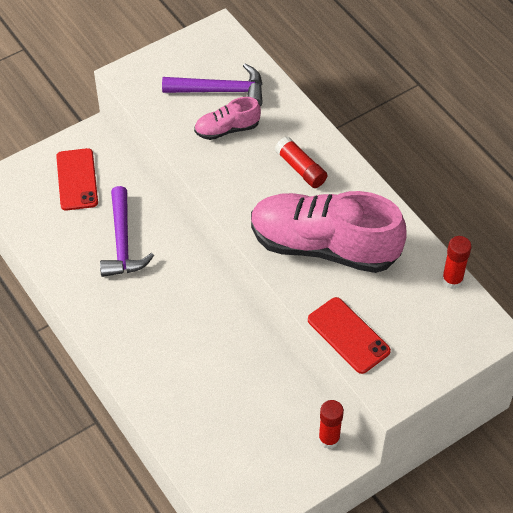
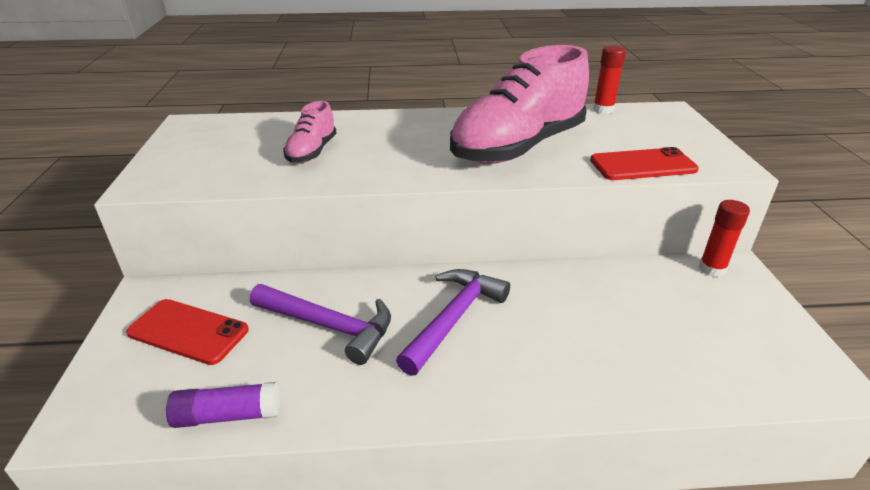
camera: 60 degrees left, 20 degrees down
(35, 239) = (228, 415): none -> purple glue stick
(221, 90) = (259, 141): purple hammer -> purple hammer (454, 318)
(301, 168) = (411, 133): red glue stick -> none

